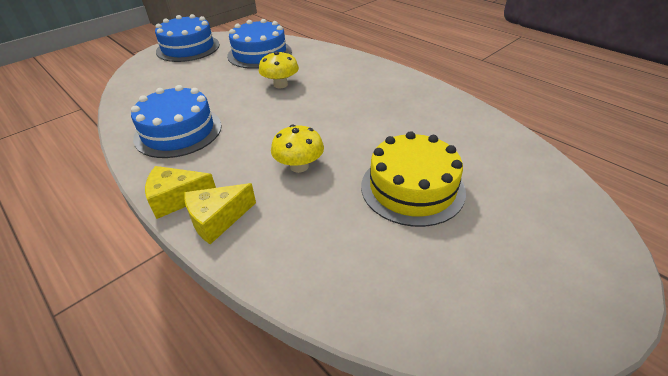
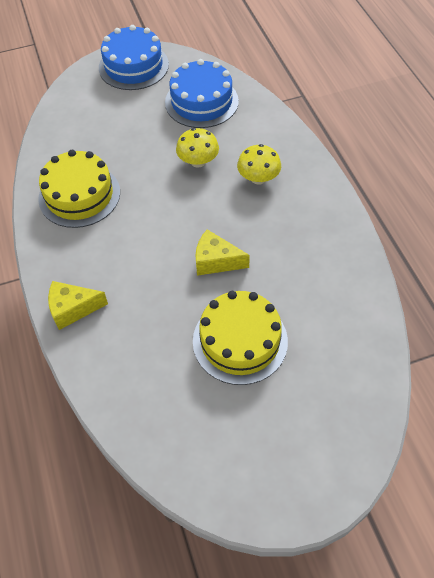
camera: 25 degrees right, 15 degrees up
(177, 198) = (51, 275): yellow cheese -> yellow cheese (216, 261)
(178, 131) = (79, 195): blue cake -> yellow cake
(299, 166) = (160, 278): yellow mushroom -> yellow mushroom (258, 178)

